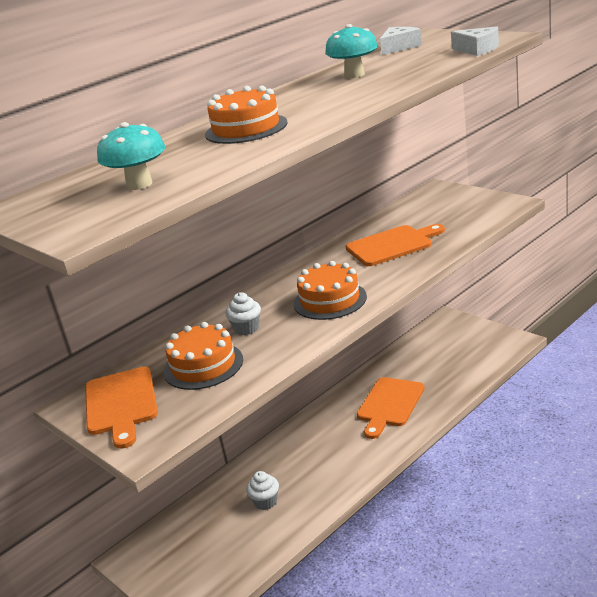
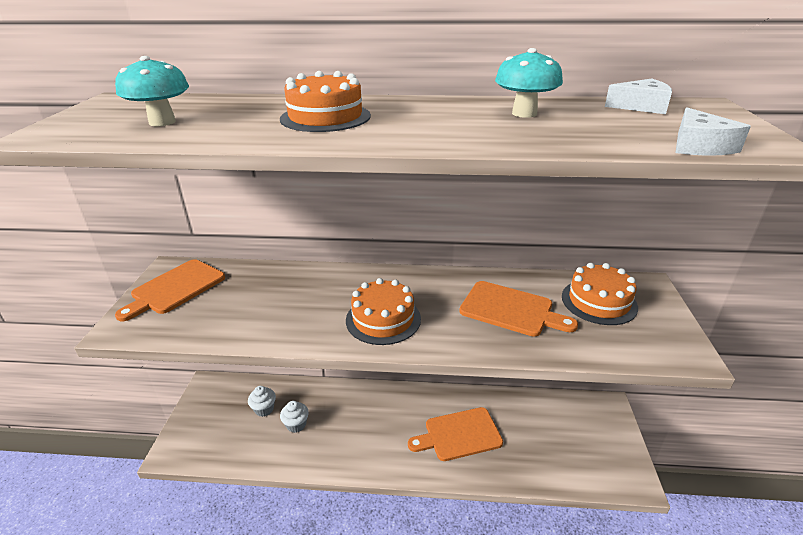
camera: 45 degrees right, 5 degrees up
(203, 366) = (242, 301): orange cake -> orange cake (599, 301)
(246, 328) = (308, 295): white cupcake -> white cupcake (264, 409)

